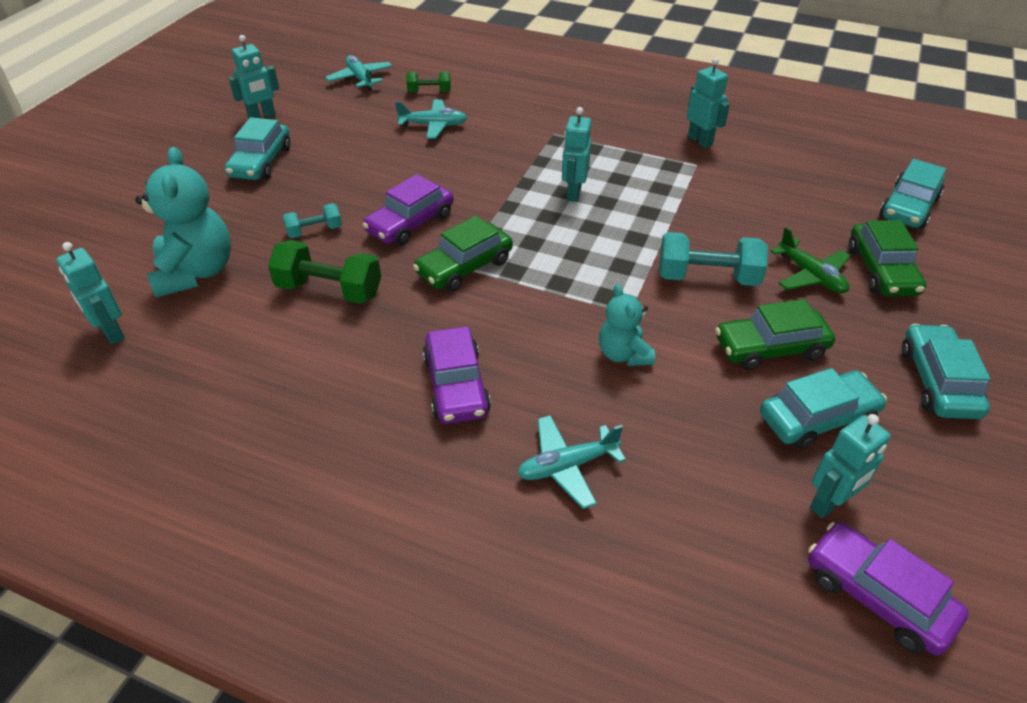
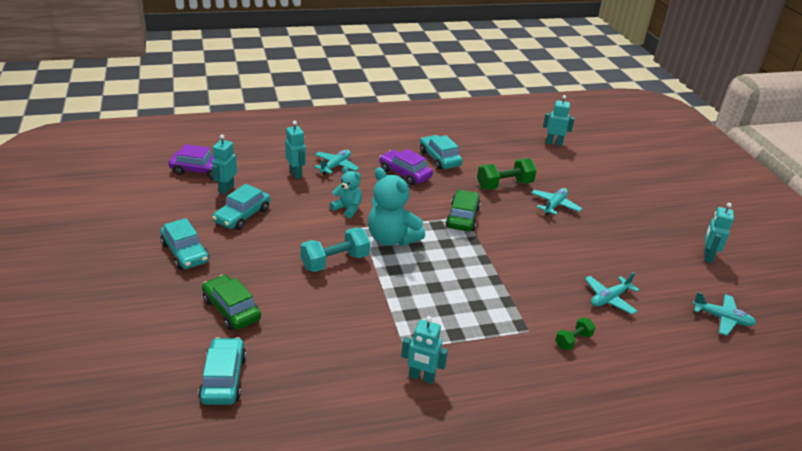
camera: 140 degrees right, 10 degrees down
(196, 272) = (567, 171): turquoise teddy bear -> turquoise teddy bear (392, 239)
(261, 162) = (647, 228): turquoise car -> turquoise car (440, 158)
(314, 231) = (554, 205): turquoise dumbbell -> turquoise plane
(410, 223) = (519, 228): purple car -> none
(429, 92) = (661, 330): green dumbbell -> green dumbbell (573, 340)
(573, 193) = (460, 285): turquoise robot -> turquoise robot (296, 173)
(770, 348) = (279, 237): green car -> none
(811, 275) = (275, 287): green plane -> none

